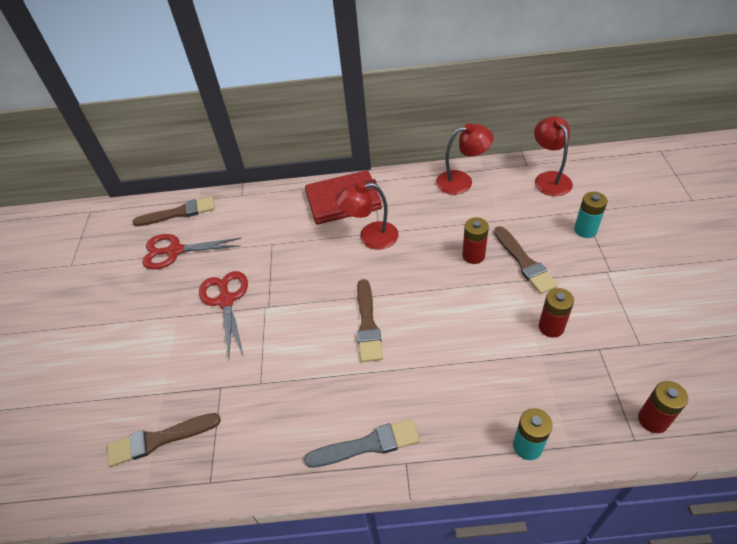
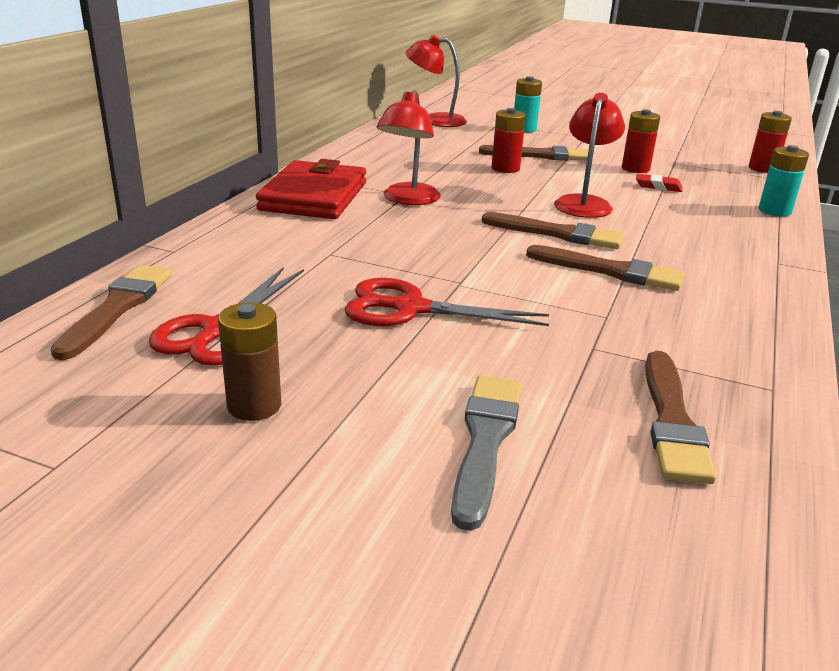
camera: 70 degrees left, 20 degrees down
(122, 292) = (254, 405): none -> brown battery
(324, 367) = (610, 271): none -> brown brush
(367, 445) = (746, 274): grey brush -> grey brush (485, 441)
(461, 181) = (381, 145): red lamp -> red lamp (584, 203)
(517, 353) = (658, 186): none -> red eraser

